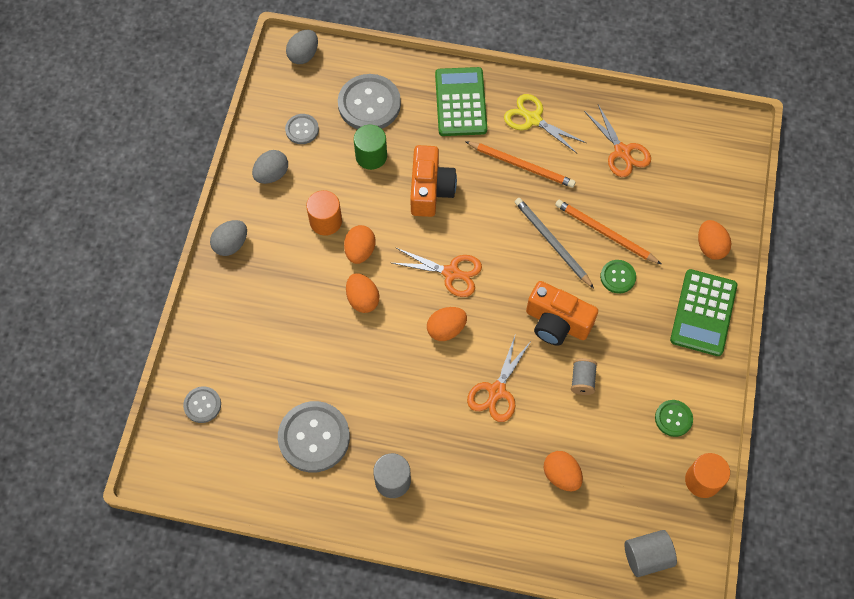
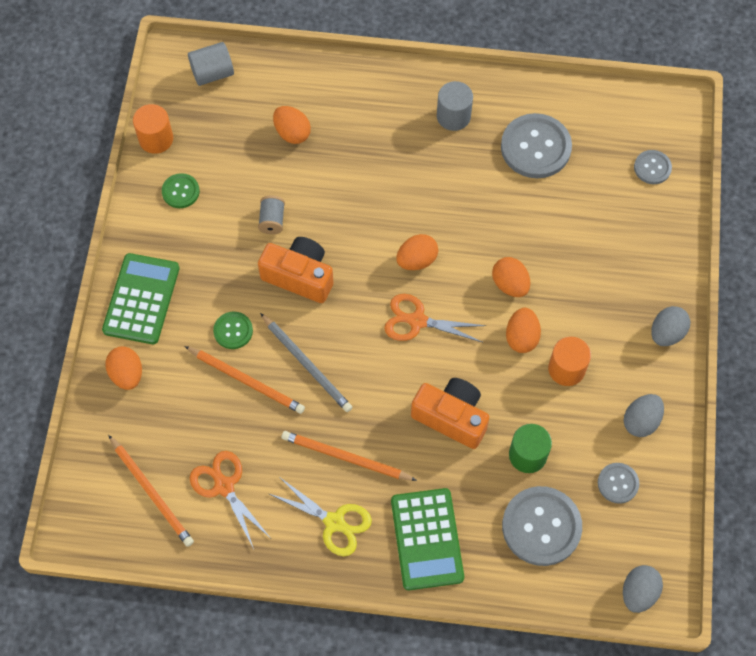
camera: 175 degrees right, 0 degrees up
(430, 190) = (451, 417): orange camera -> orange camera turned 120 degrees clockwise
(497, 391) = (359, 203): orange scissors -> none
(681, 151) = (152, 492): none -> orange pencil

